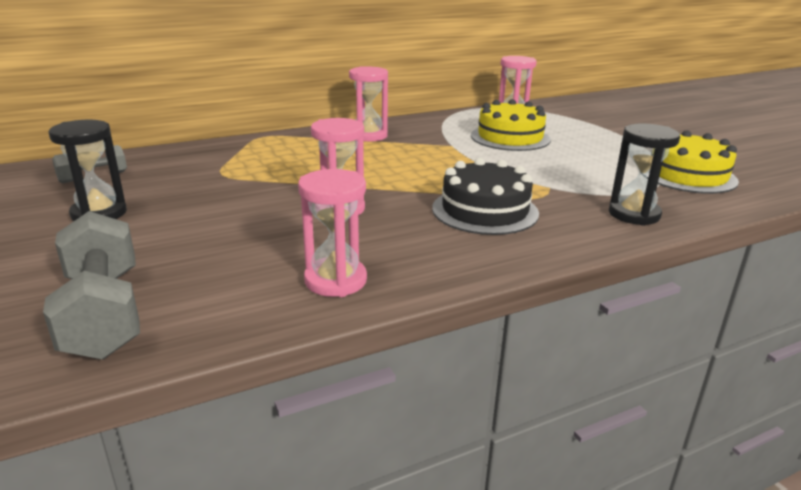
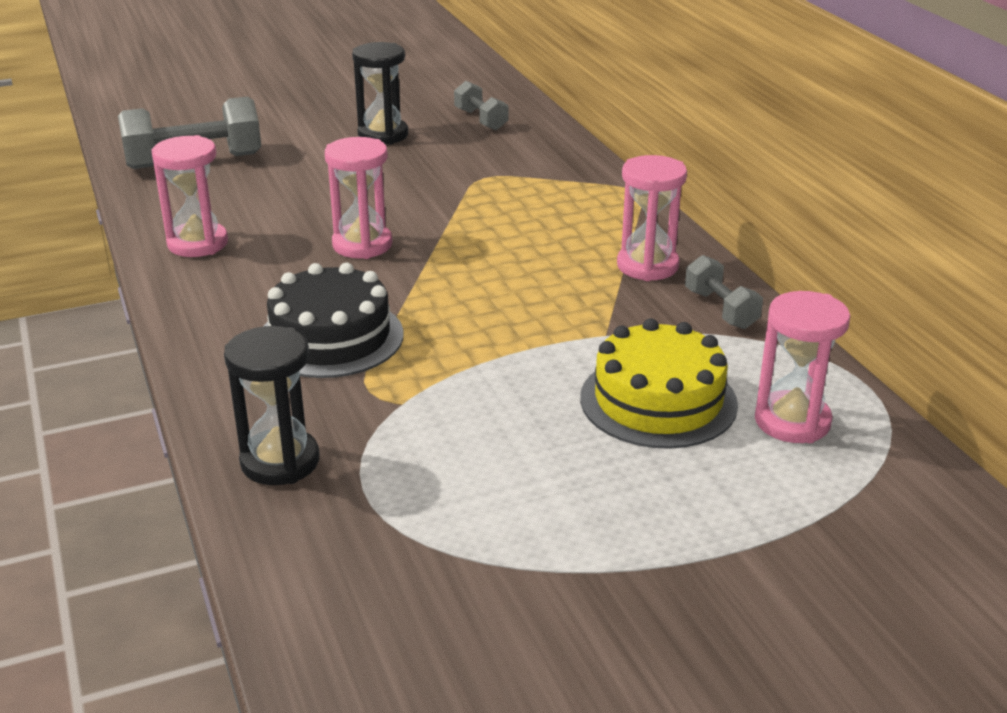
camera: 95 degrees right, 5 degrees up
(416, 125) = (721, 309): none -> grey dumbbell
(687, 175) = (434, 580): yellow cake -> none

